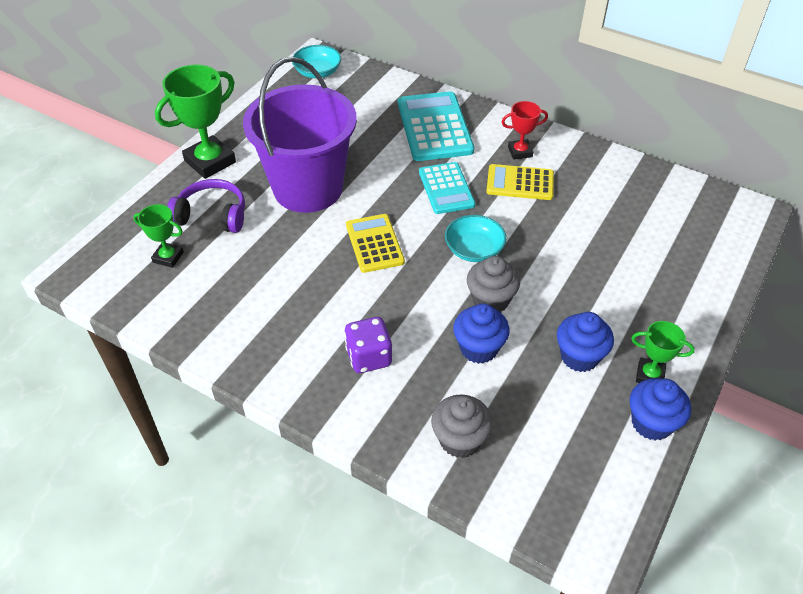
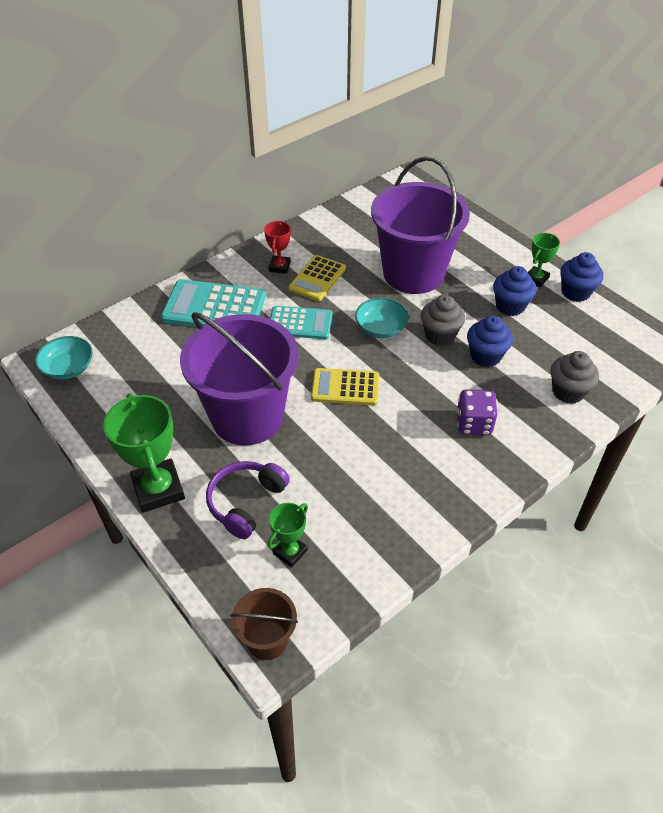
camera: 70 degrees left, 0 degrees up
(81, 267) = (267, 640): none -> brown bucket
(579, 256) = (413, 273): none -> purple bucket

